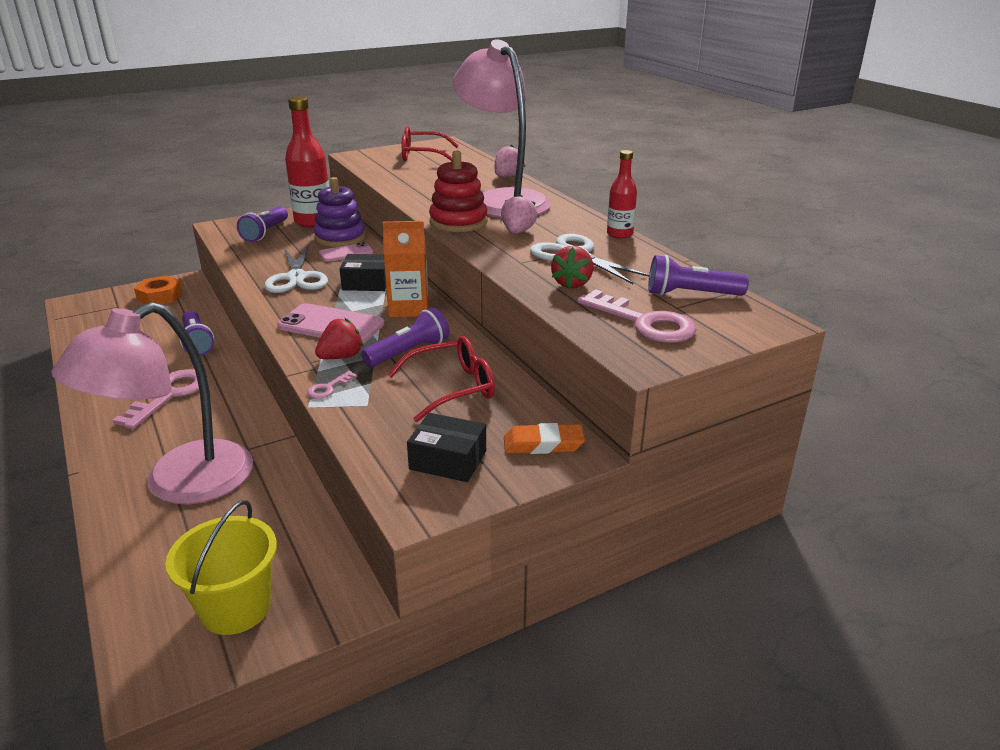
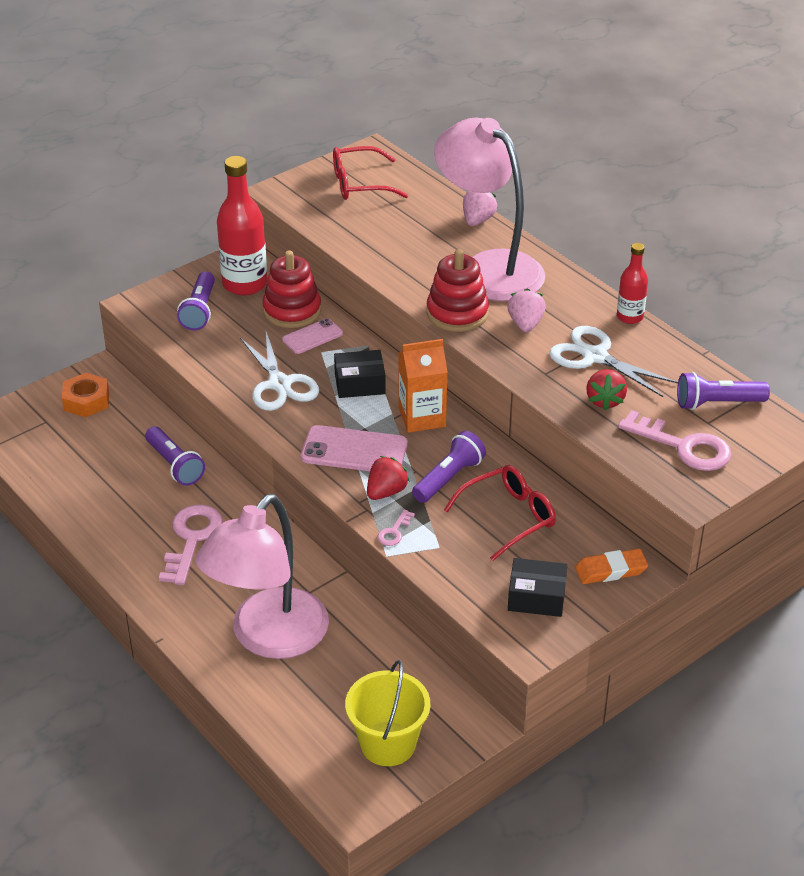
camera: 10 degrees left, 10 degrees up
(340, 238) = (292, 311): purple stacking toy -> red stacking toy

